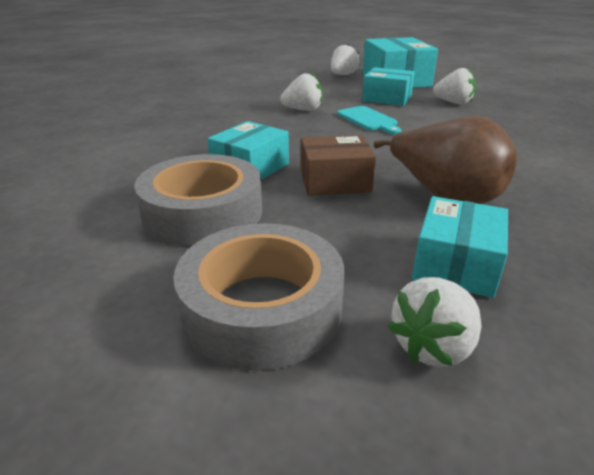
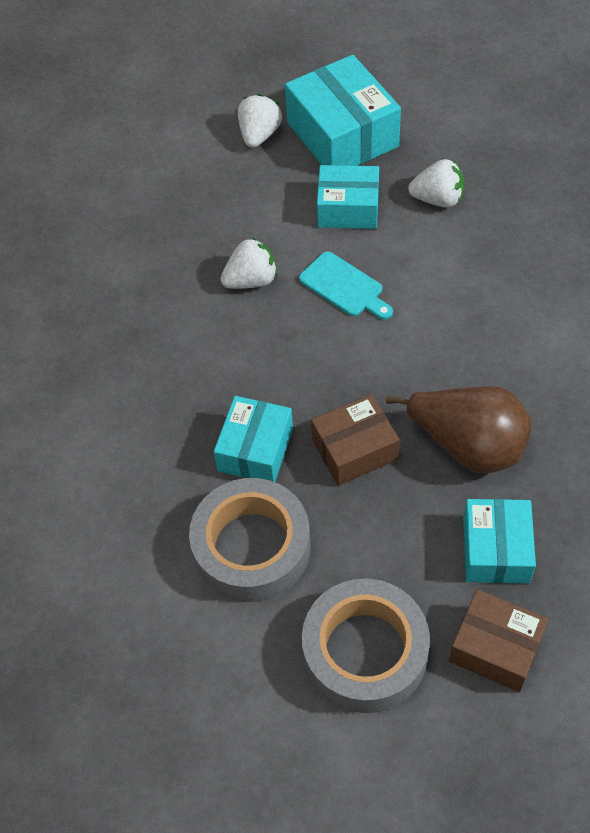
camera: 15 degrees left, 25 degrees up
(433, 346) = (495, 648): white strawberry -> brown box

